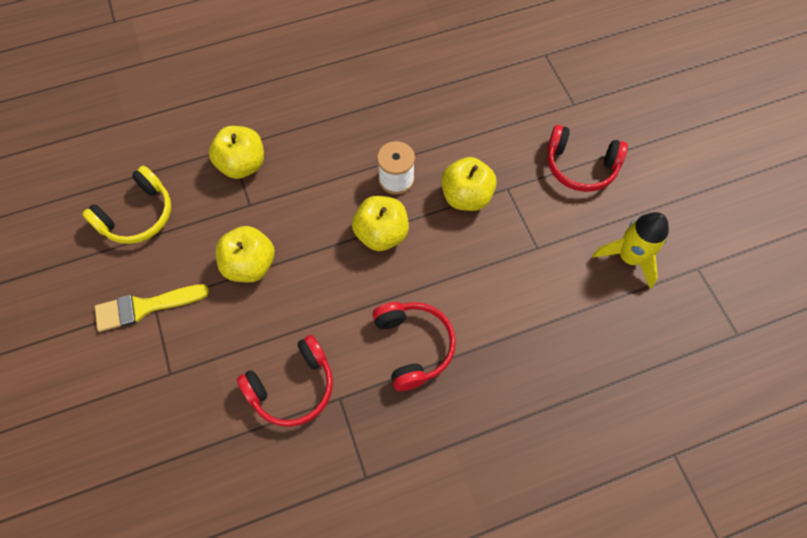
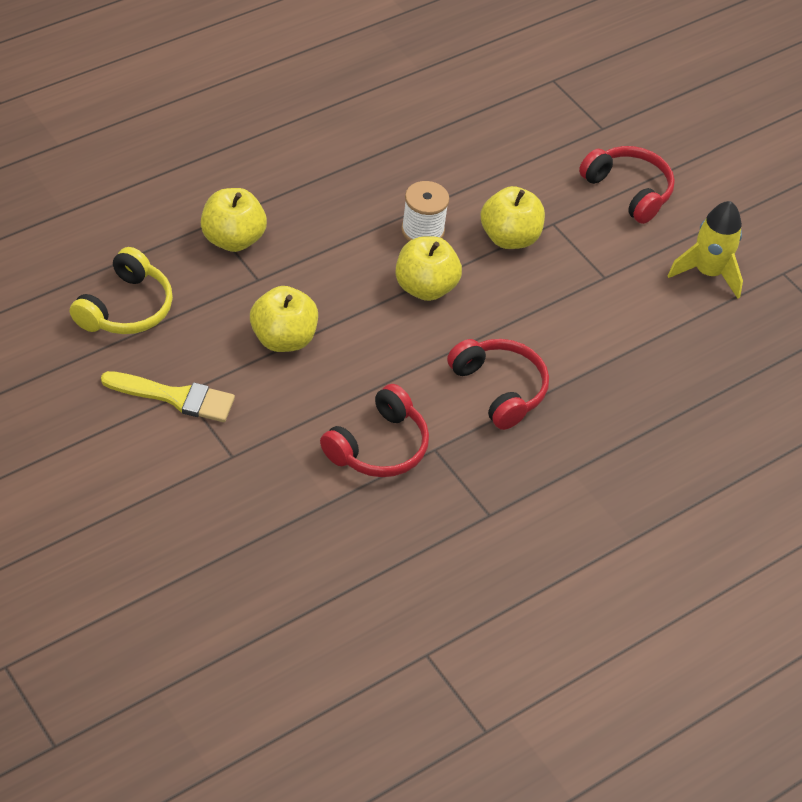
camera: 20 degrees left, 15 degrees down
(145, 307) = (175, 397): yellow brush -> yellow brush turned 135 degrees counterclockwise
(580, 166) = (628, 191): red headphones -> red headphones turned 135 degrees counterclockwise

